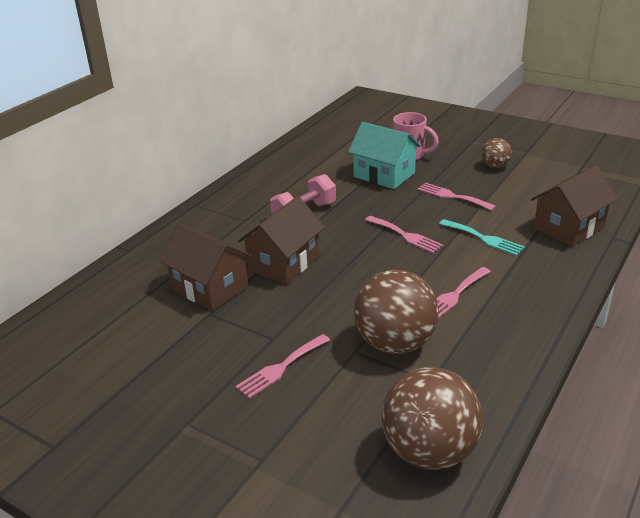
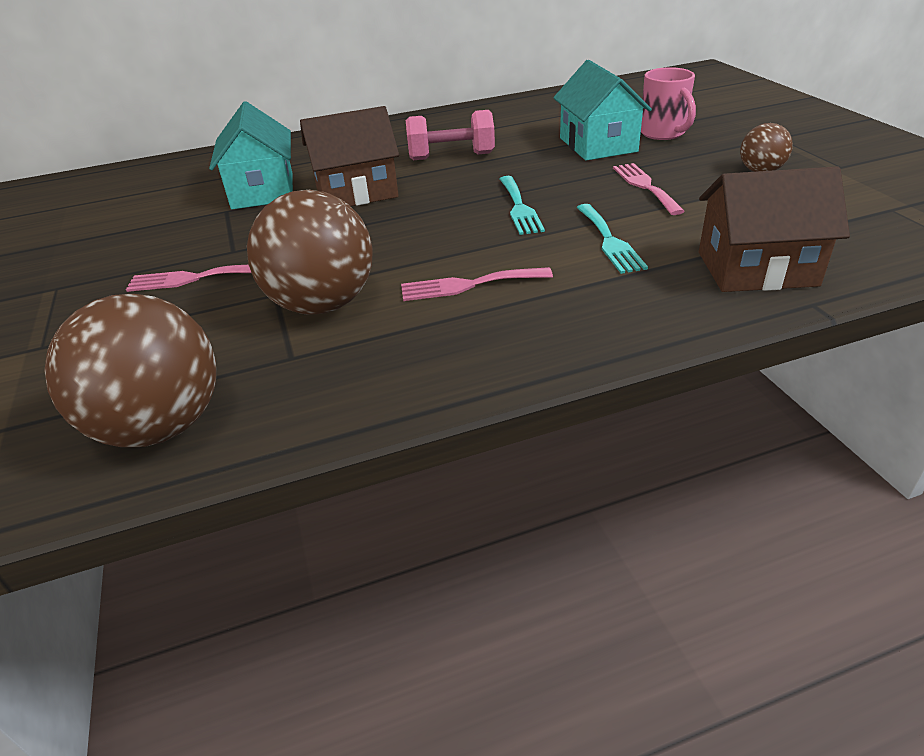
camera: 40 degrees right, 5 degrees up
(209, 288) = (263, 191): brown house -> turquoise house
(405, 235) = (519, 207): pink fork -> turquoise fork

